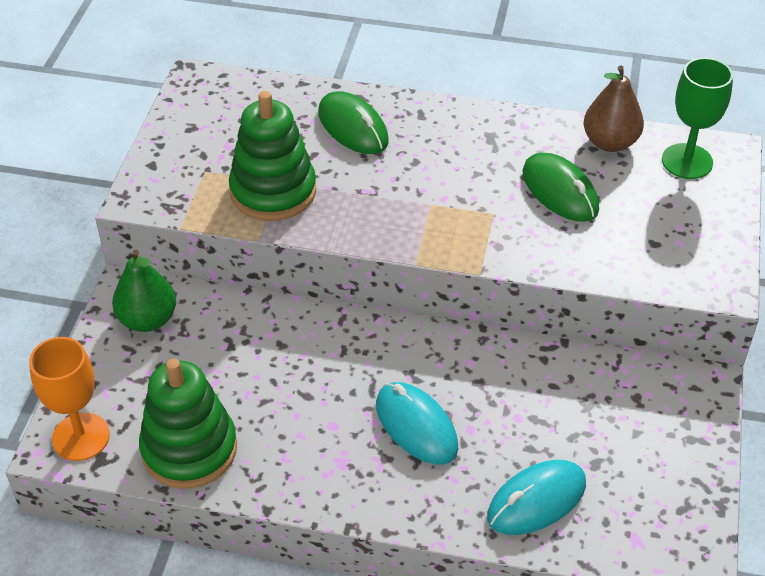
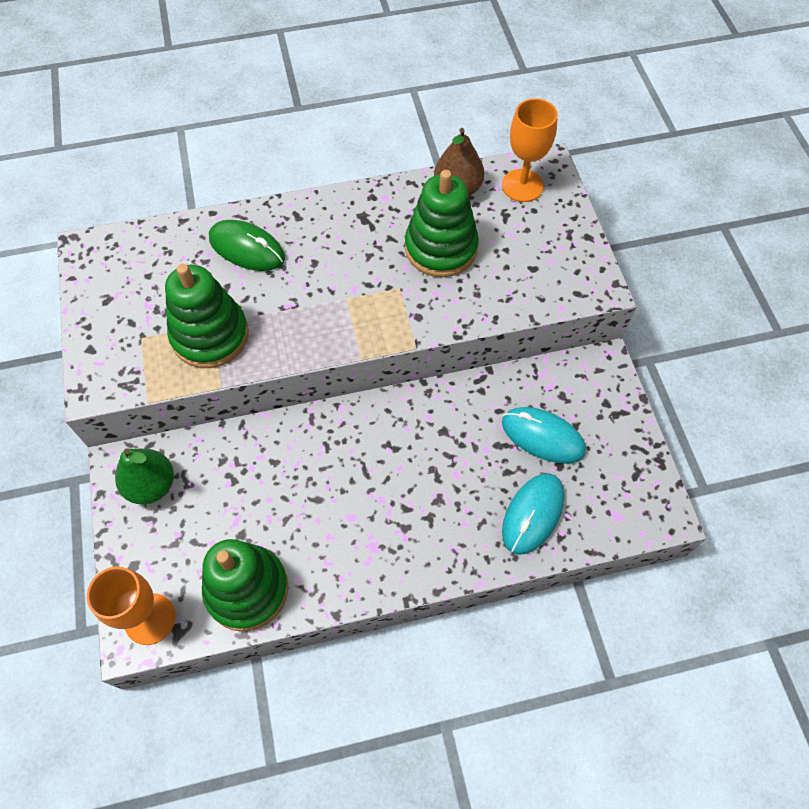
camera: 25 degrees left, 15 degrees up
(416, 426) = (415, 490): turquoise mouse -> turquoise mouse (543, 436)
(559, 191) = (441, 248): green mouse -> green stacking toy
(687, 161) = (522, 185): green goblet -> orange goblet

